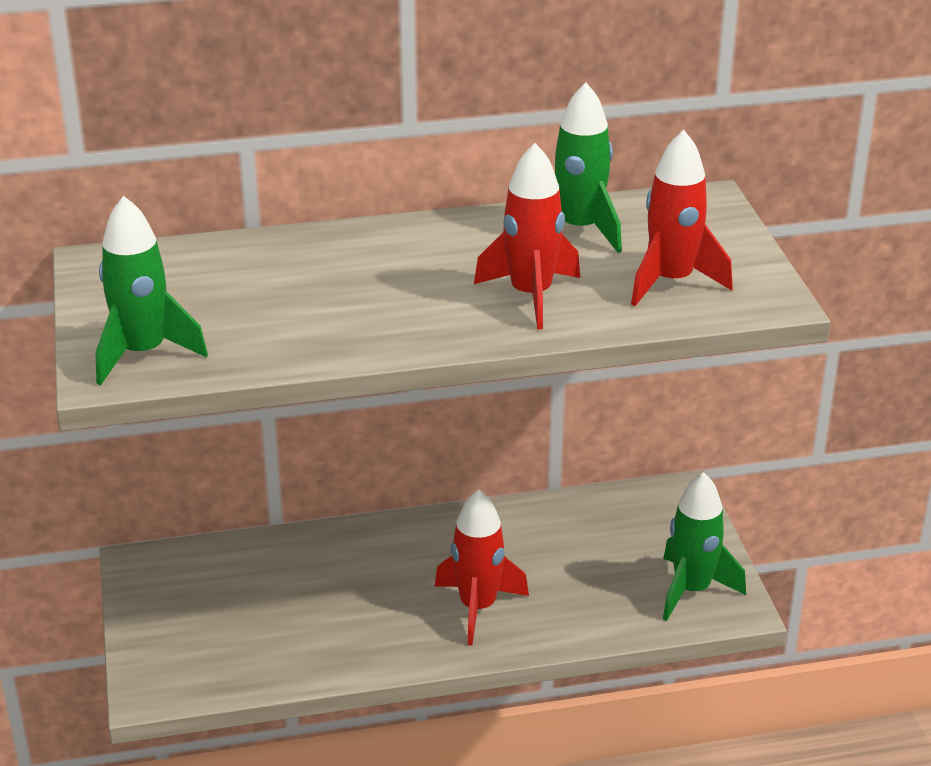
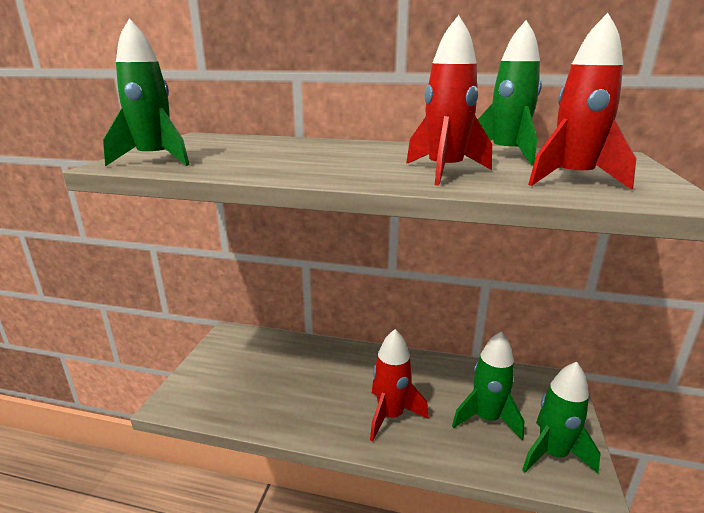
camera: 25 degrees right, 10 degrees down
(601, 572) = (486, 419): none -> green rocket

